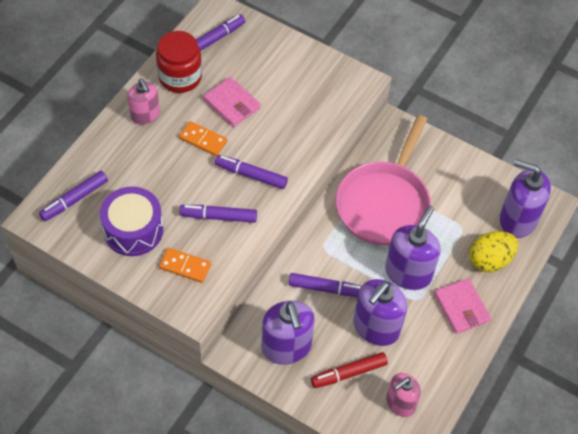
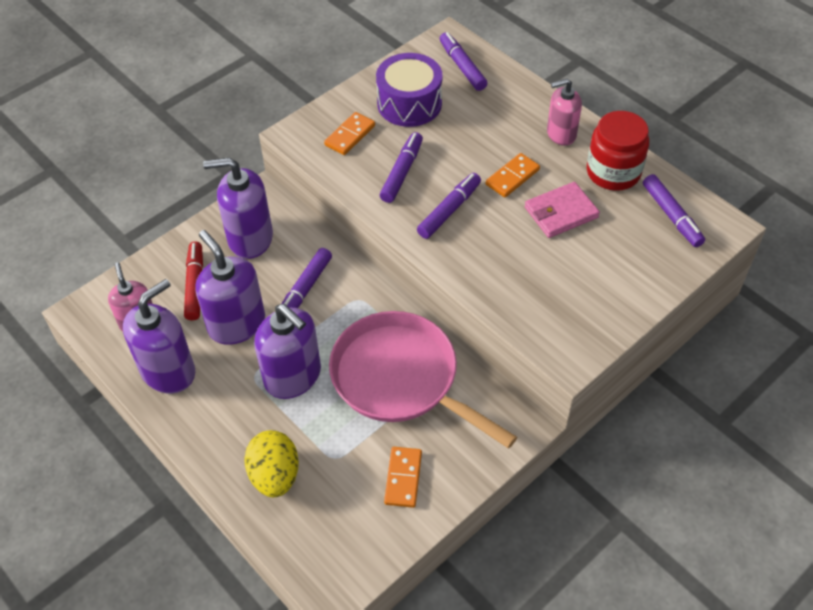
camera: 110 degrees right, 5 degrees down
(460, 184) = (403, 478): none -> orange domino
(461, 307) = (223, 420): pink wallet -> none
(517, 219) = (323, 533): purple soap dispenser -> purple soap dispenser (168, 371)

